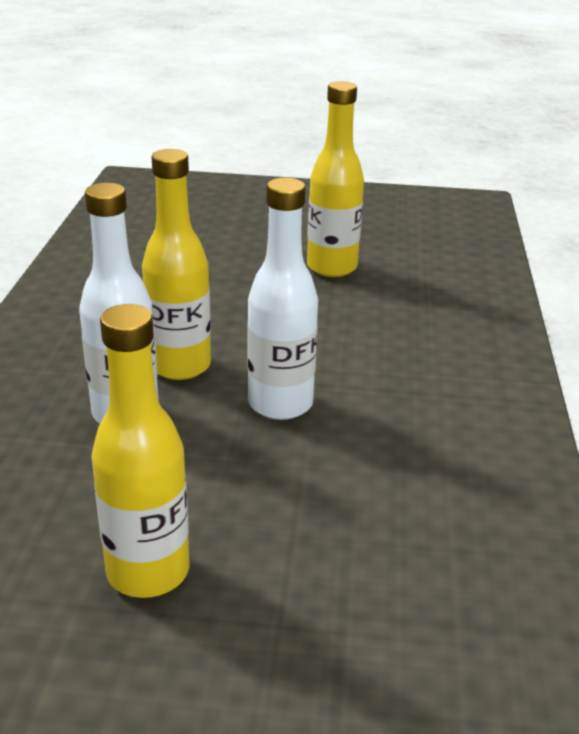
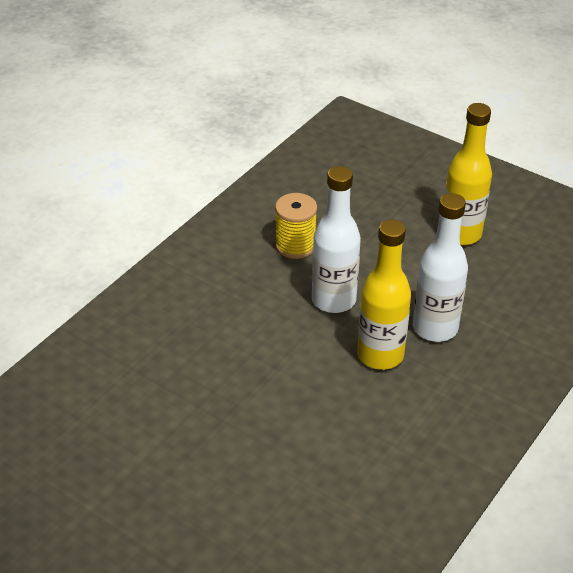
camera: 150 degrees left, 10 degrees up
(332, 267) = (183, 422): yellow bottle -> none
(394, 455) = (295, 245): none -> yellow spool

